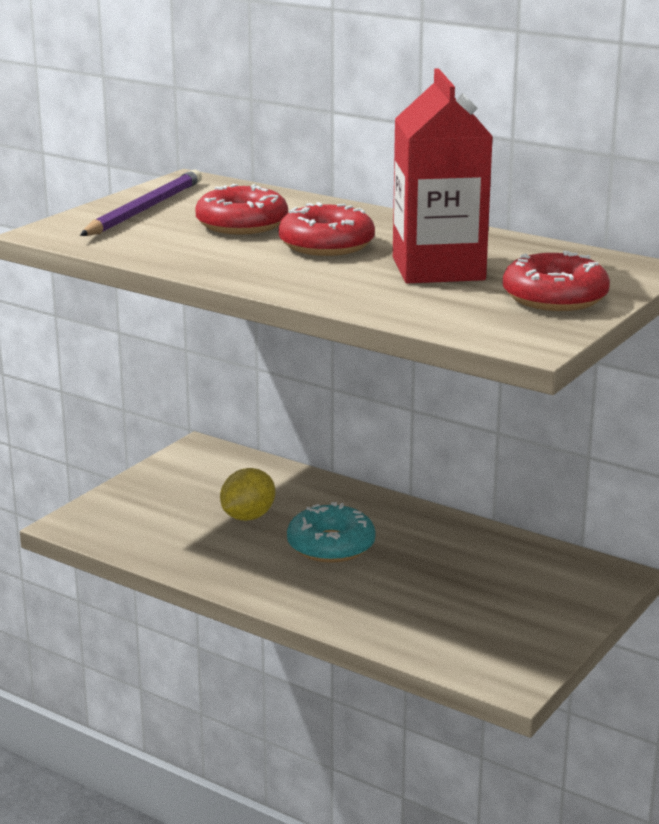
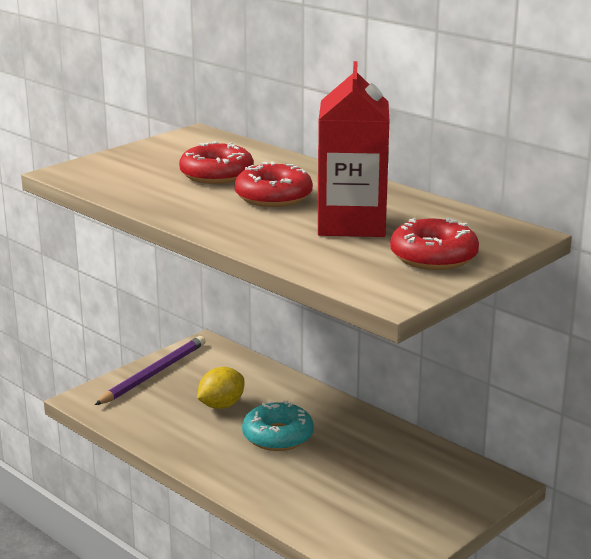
camera: 10 degrees right, 0 degrees up
(144, 209) = (148, 157): purple pencil -> purple pencil (153, 373)

